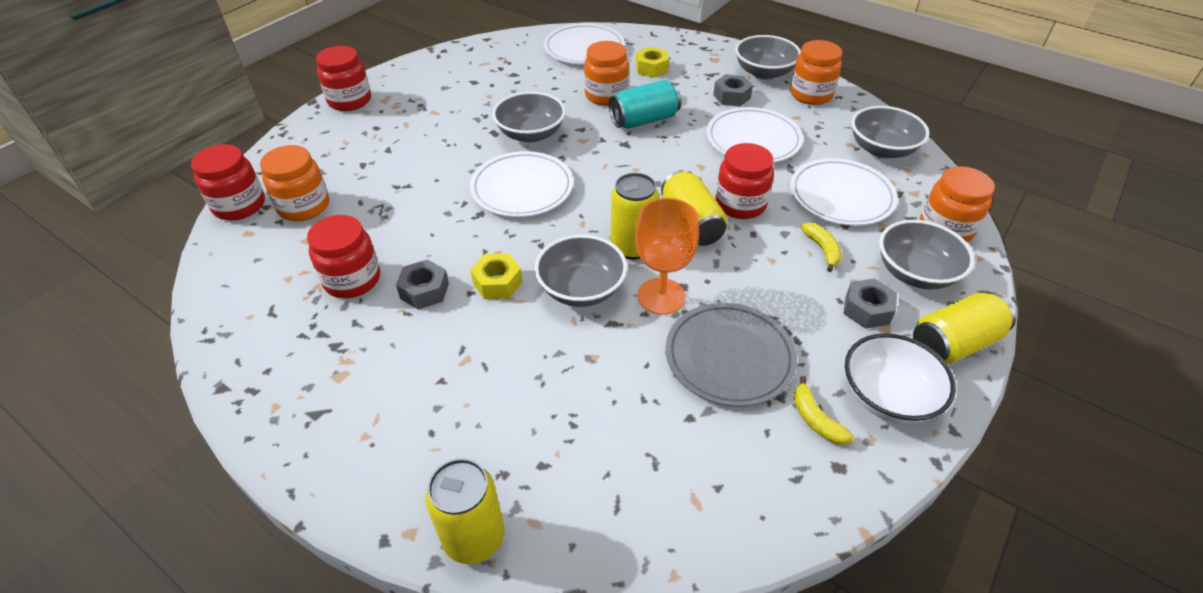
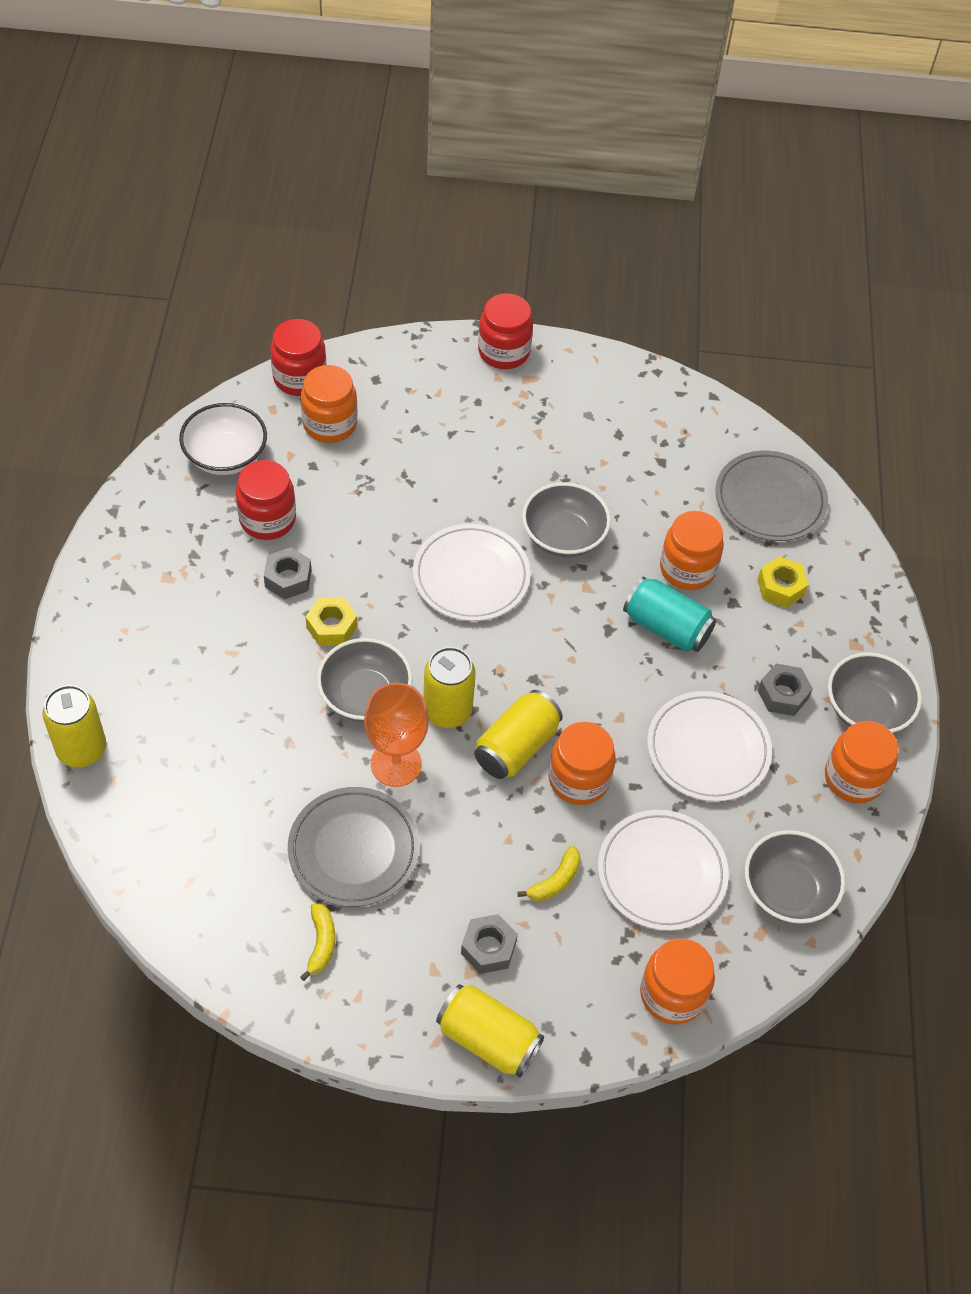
camera: 55 degrees right, 10 degrees up
(584, 48) = (770, 500): white plate -> grey plate
(740, 204) = (578, 779): red jar -> orange jar
(815, 419) = (321, 943): yellow banana -> yellow banana turned 150 degrees clockwise
(888, 396) = (382, 995): white bowl -> white bowl (226, 456)
(915, 273) = (575, 980): grey bowl -> none

